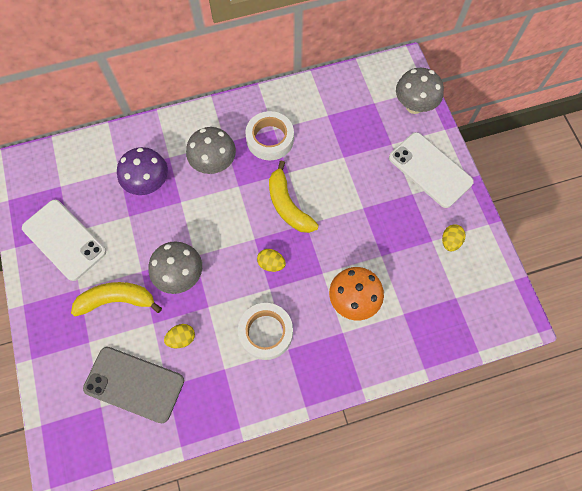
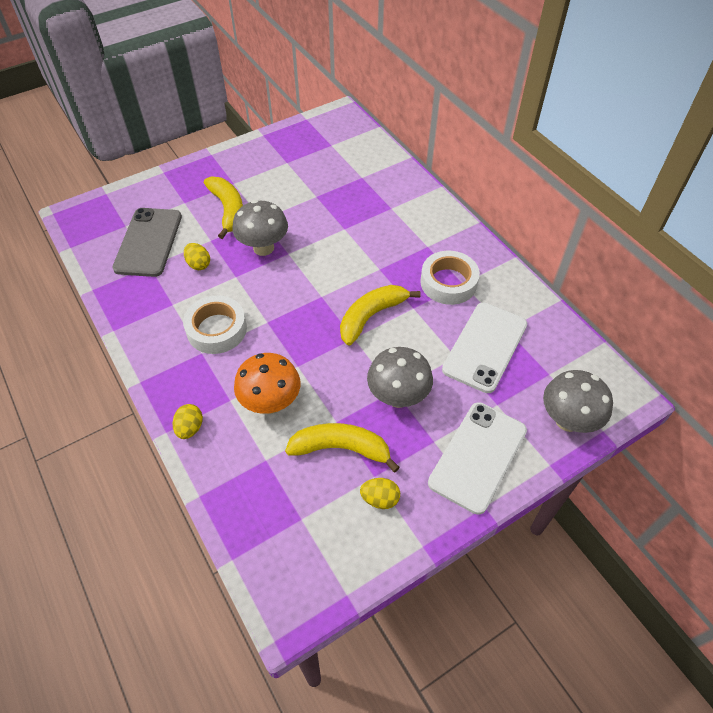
camera: 75 degrees right, 15 degrees down
(64, 239) = (278, 161): white phone -> white phone (485, 347)
(149, 184) = (355, 201): purple mushroom -> none
(214, 164) = (397, 243): grey mushroom -> grey mushroom (398, 397)
(271, 264) = (296, 317): yellow egg -> yellow egg (190, 428)
(405, 257) = (341, 448): none -> yellow banana

